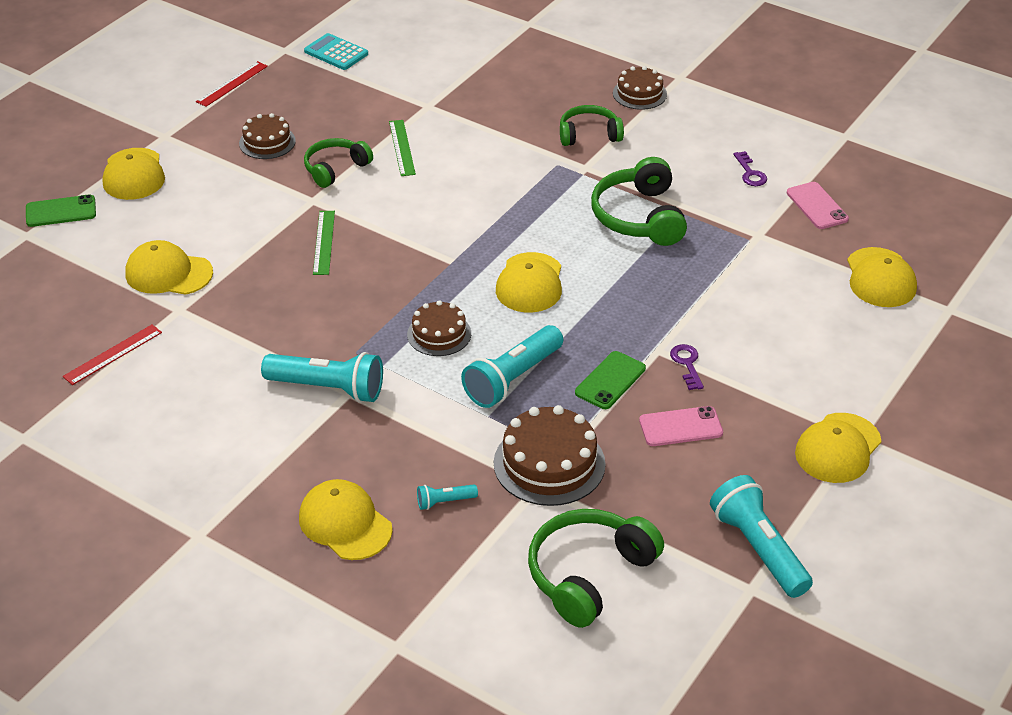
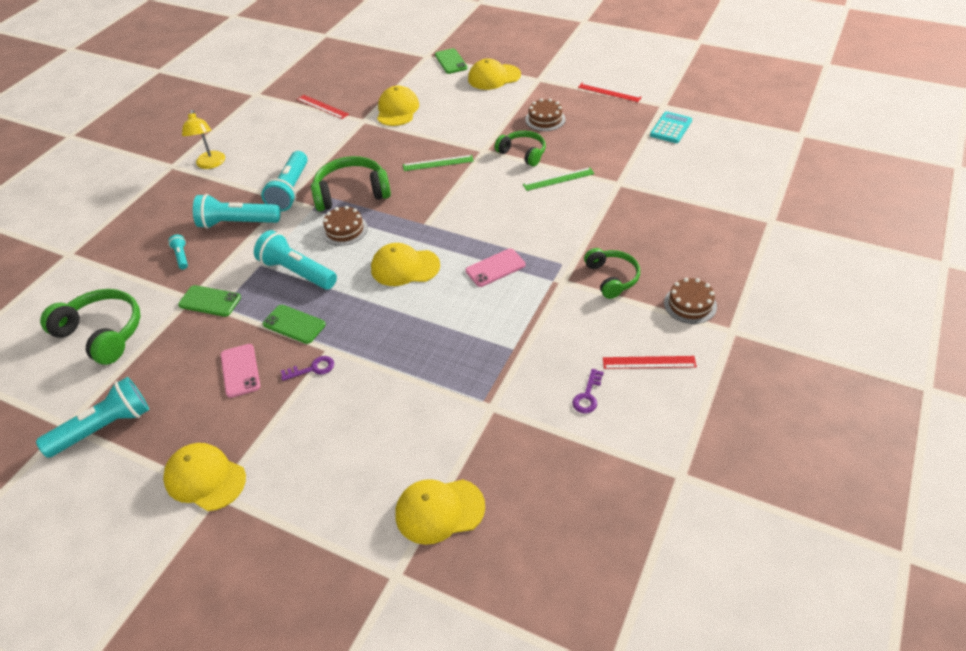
camera: 85 degrees right, 5 degrees up
(216, 485) = (210, 164): none -> yellow lamp
(345, 523) = (170, 218): yellow cap -> none
(386, 444) = (237, 223): none -> turquoise flashlight
(549, 463) = (210, 301): brown cake -> green phone
(639, 217) = (501, 322): green headphones -> green headphones (351, 193)
(713, 131) = (649, 362): none -> red ruler
(750, 173) = (587, 395): purple key -> purple key turned 45 degrees counterclockwise
(817, 206) = (547, 452): pink phone -> pink phone (495, 268)

